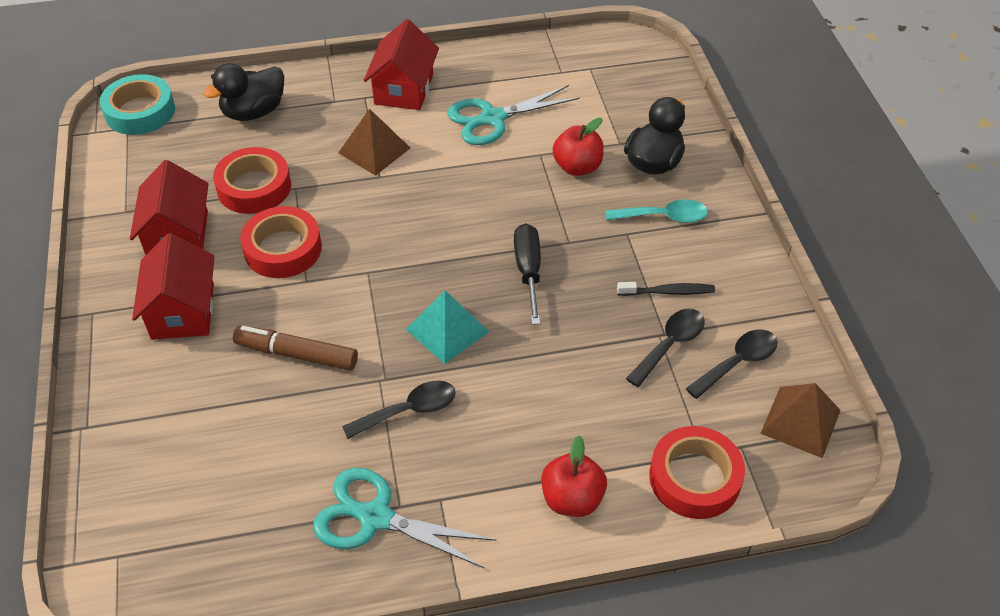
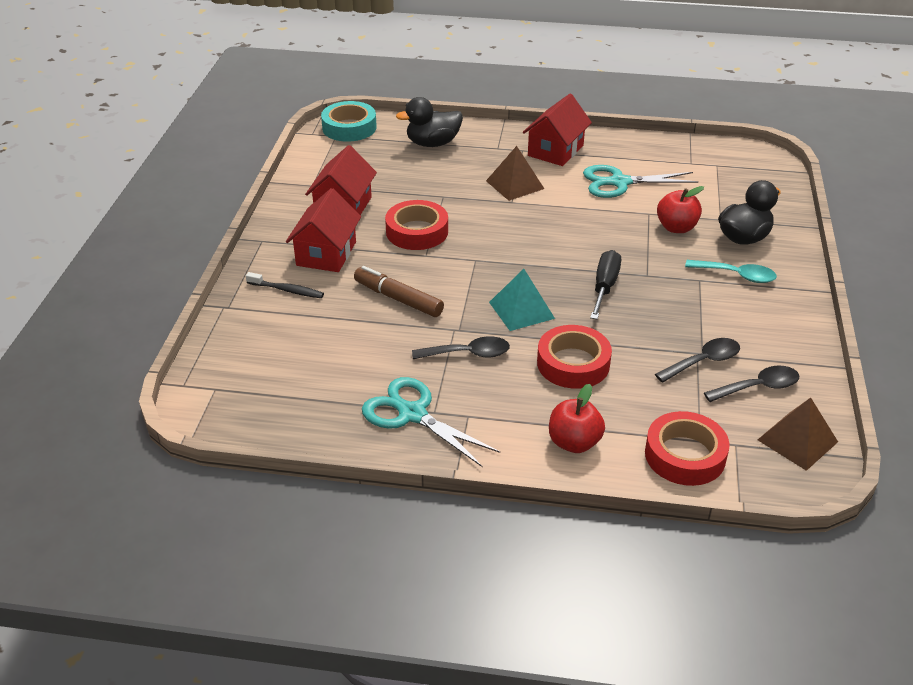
camera: 20 degrees right, 10 degrees down
(254, 187) = (412, 189): red tape -> red tape (573, 363)
(668, 292) = (718, 326): black toothbrush -> black toothbrush (287, 290)

